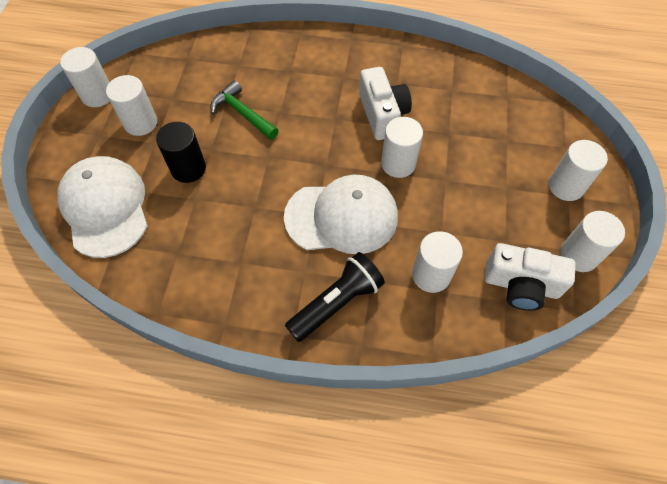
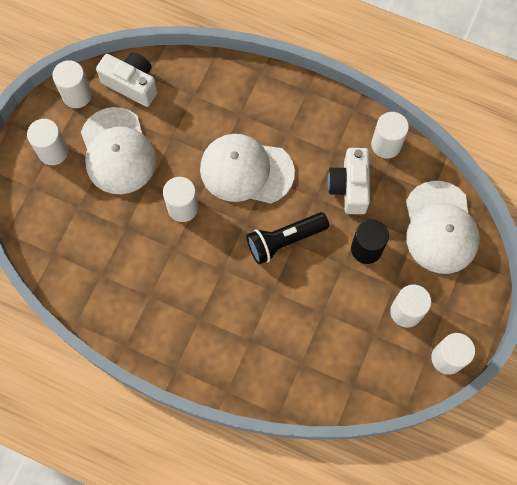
camera: 165 degrees left, 10 degrees up
(242, 113) = (308, 298): green hammer -> none
(336, 302) = (270, 105): black flashlight -> black flashlight (284, 241)
(382, 114) = (178, 263): white camera -> white camera (349, 187)
(431, 275) = (194, 107): white cylinder -> white cylinder (386, 145)
(496, 203) = (117, 151): none -> white cap

